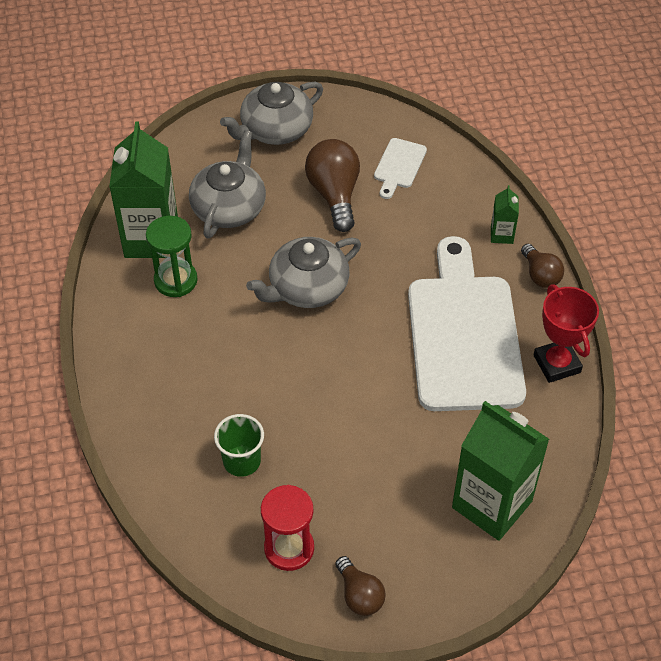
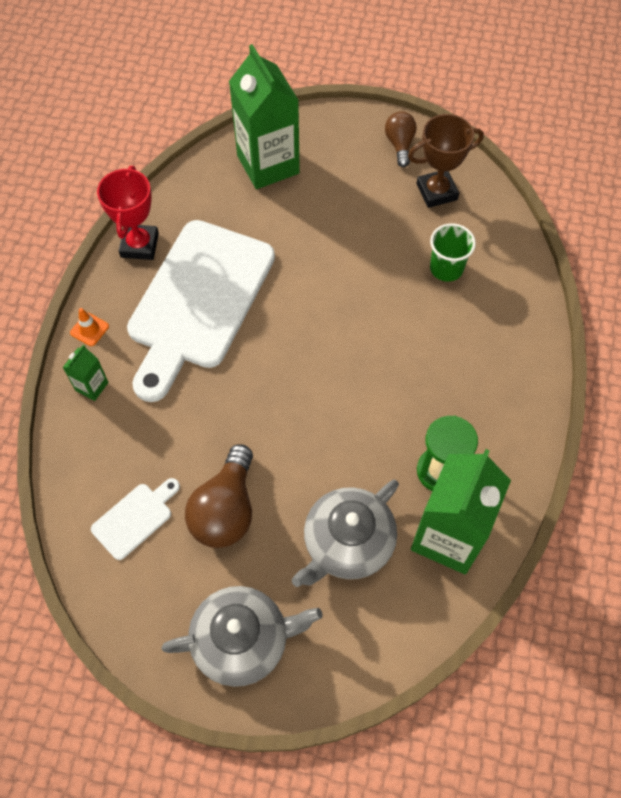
camera: 155 degrees left, 10 degrees up
(289, 548) = (437, 192): red hourglass -> brown trophy
(307, 288) = (313, 407): grey teapot -> none
(540, 275) = (89, 329): brown light bulb -> orange traffic cone

